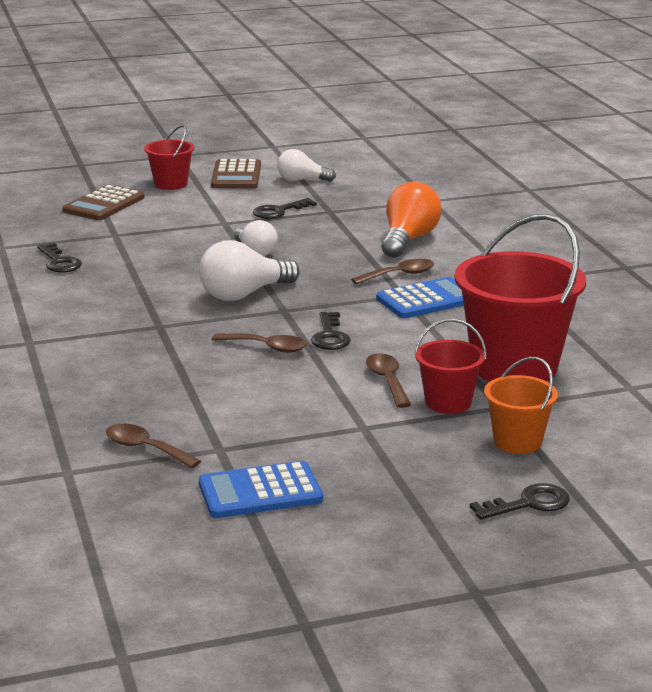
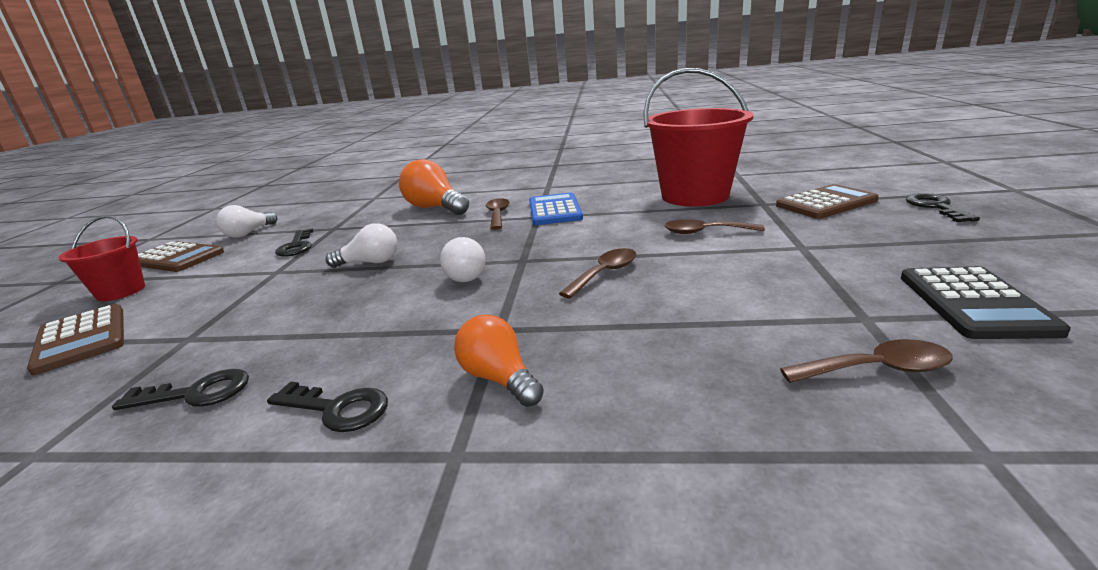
camera: 65 degrees left, 0 degrees up
(99, 338) = (499, 379): none -> orange light bulb
(145, 449) = (877, 369): brown spoon -> brown spoon turned 150 degrees counterclockwise
(244, 294) = (465, 275): white light bulb -> white light bulb, size x0.64
(260, 492) = (974, 303): blue calculator -> black calculator
(330, 336) = (598, 246): black key -> black key (337, 409)
(448, 402) = (753, 217): red bucket -> none
(517, 441) = (826, 203): orange bucket -> brown calculator

